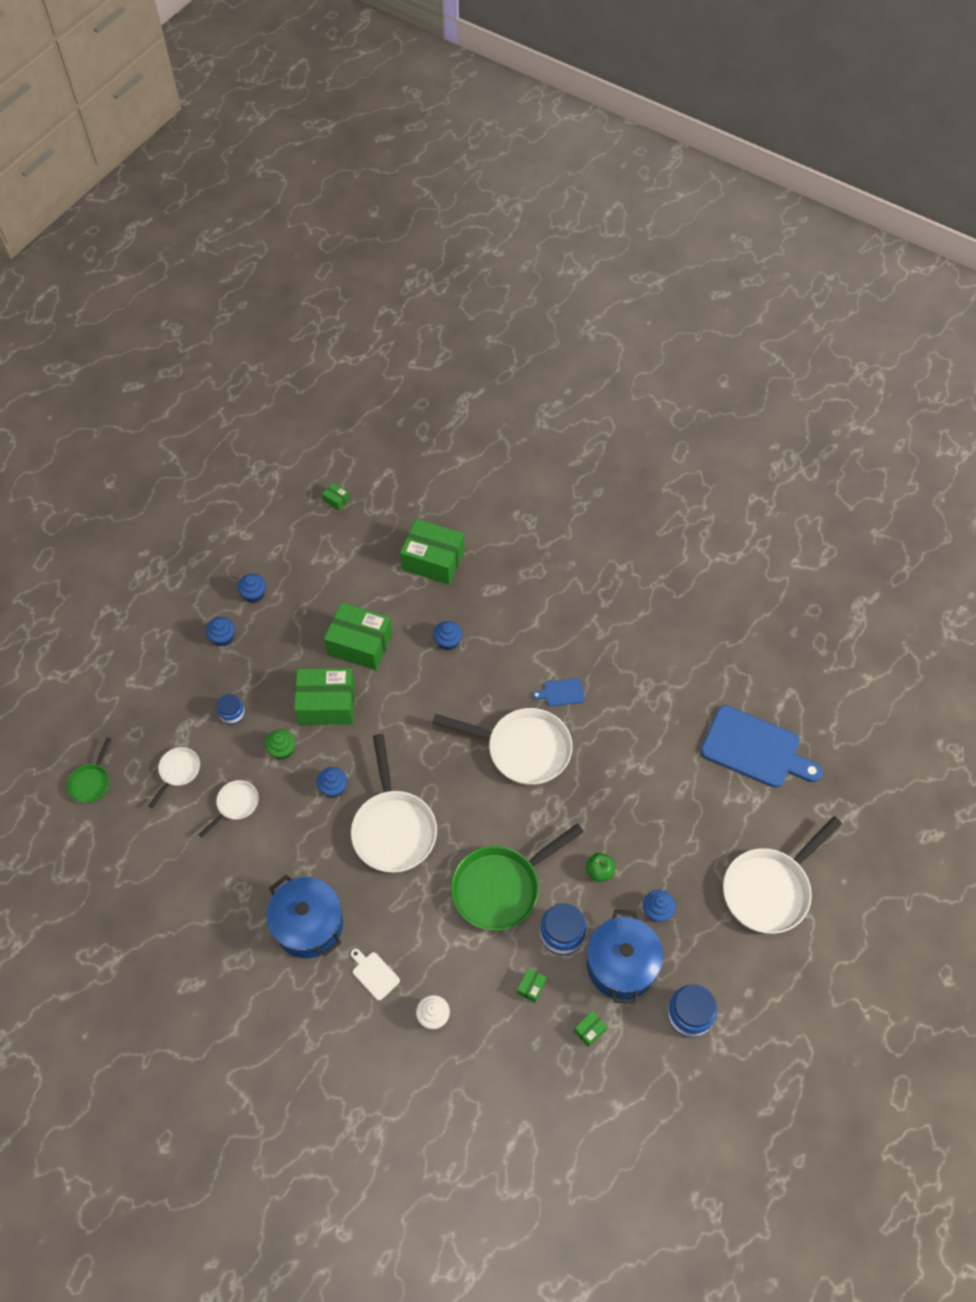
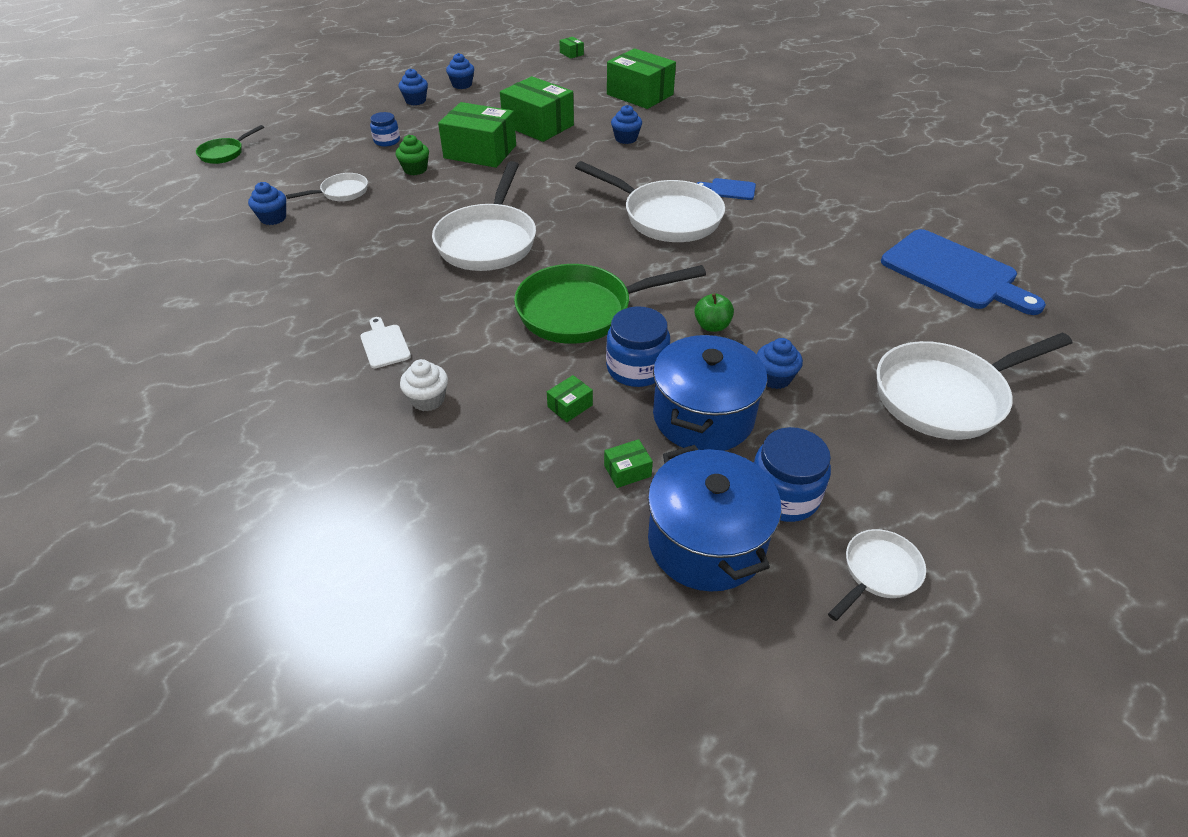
camera: 20 degrees right, 15 degrees down
(178, 772) = (307, 163): white pan -> white pan (878, 572)
(309, 925) = (343, 288): blue pot -> blue pot (706, 542)
(333, 787) = (446, 202): blue cupcake -> blue cupcake (273, 218)

